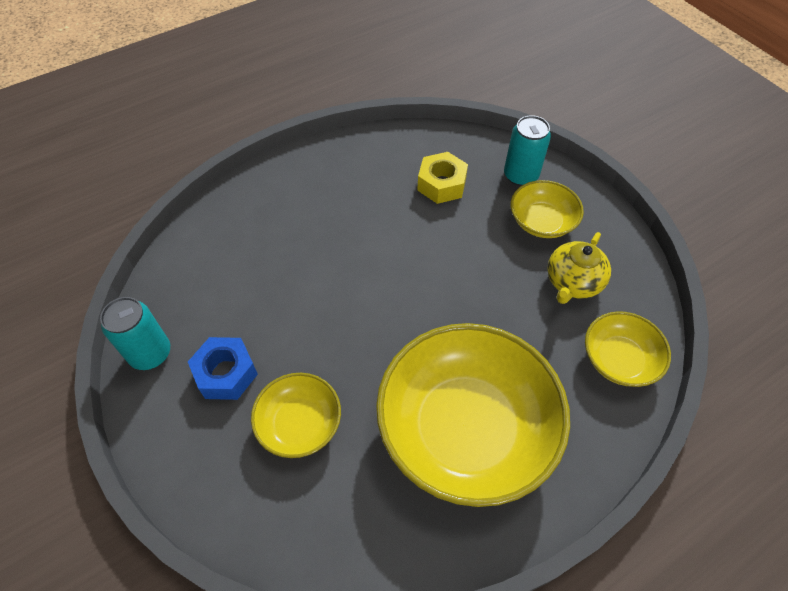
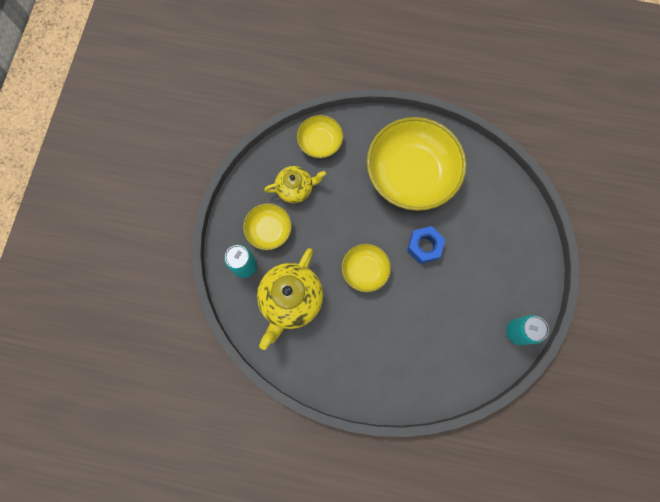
camera: 135 degrees left, 20 degrees up
(226, 373) = (490, 288): blue nut -> blue nut (424, 246)
(299, 423) = (476, 236): yellow bowl -> yellow bowl (365, 270)
(441, 184) = (290, 300): yellow nut -> yellow teapot

